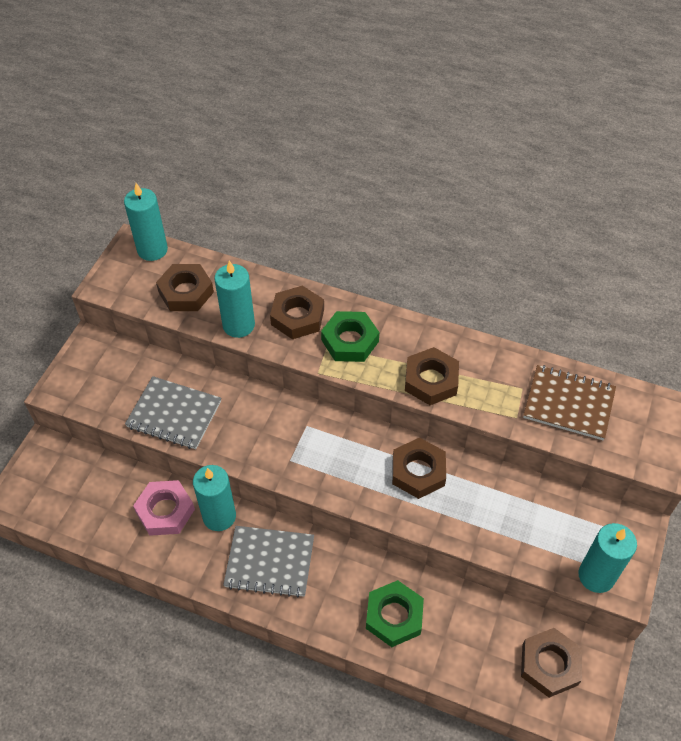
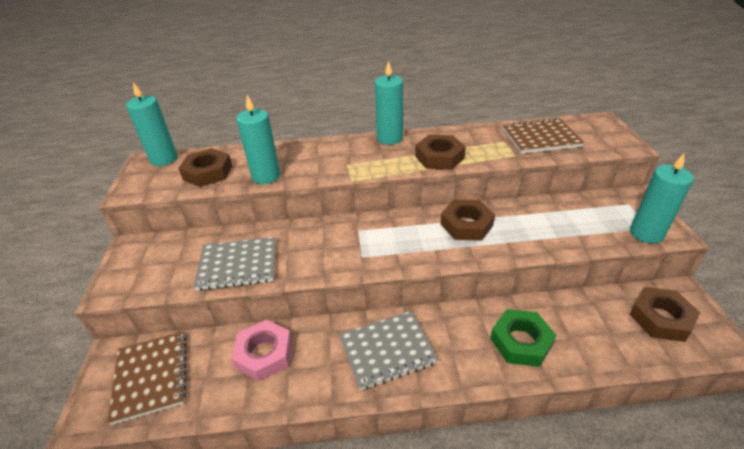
camera: 25 degrees left, 15 degrees down
(68, 487) = (151, 377): none -> brown notebook
(219, 516) = (318, 335): turquoise candle -> turquoise candle (389, 138)
(297, 317) = (311, 157): brown nut -> none
(350, 341) = (362, 157): green nut -> none

